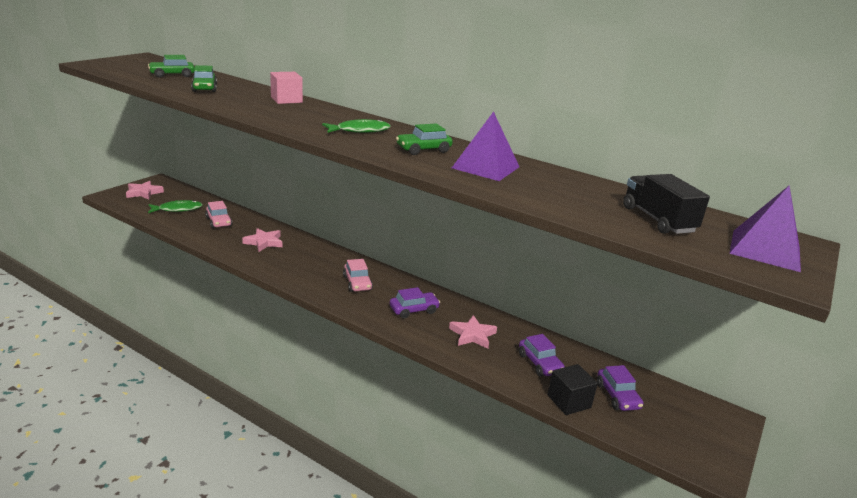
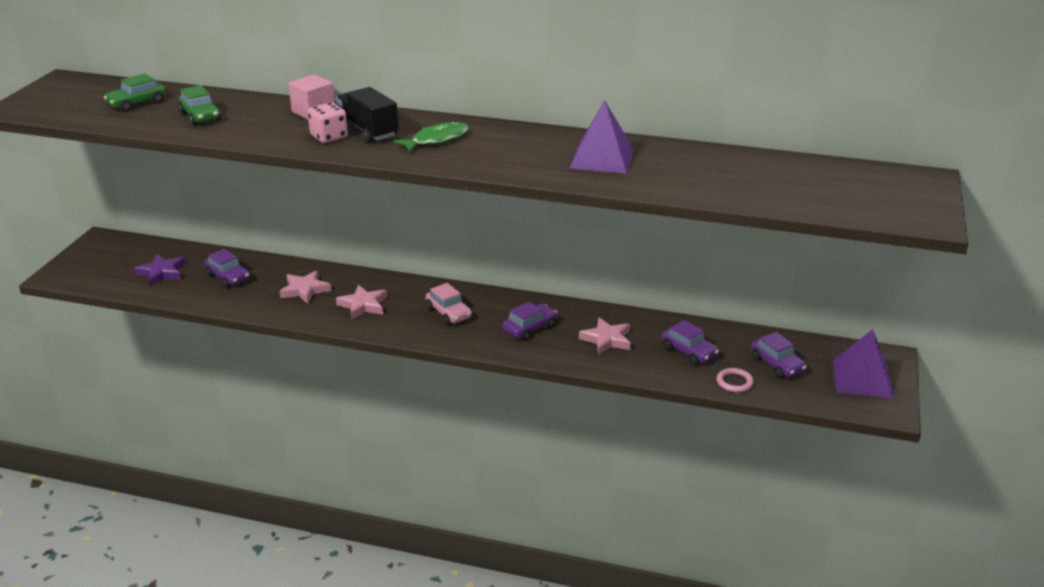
camera: 15 degrees left, 5 degrees up
(144, 193) = (97, 260): pink star -> pink star (363, 305)
(178, 209) = (162, 273): green fish -> purple star
(219, 222) = (228, 277): pink car -> purple car
(280, 114) = (329, 137): none -> pink dice
(423, 150) = (524, 150): green car -> none
(569, 401) = (734, 382): black cube -> pink ring
(657, 220) = (796, 184): black truck -> black truck (368, 130)
(765, 250) = (900, 194): purple pyramid -> purple pyramid (862, 378)

